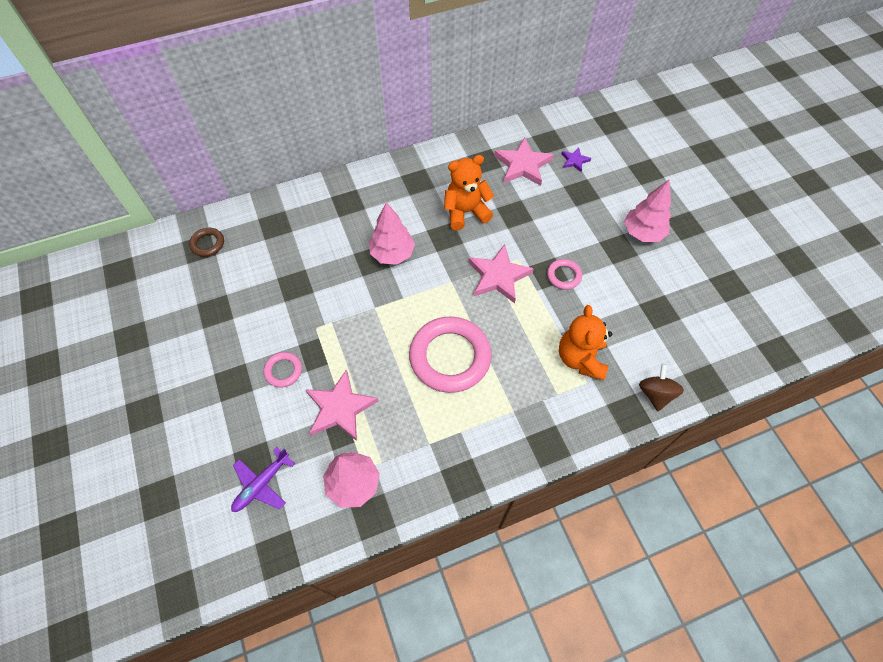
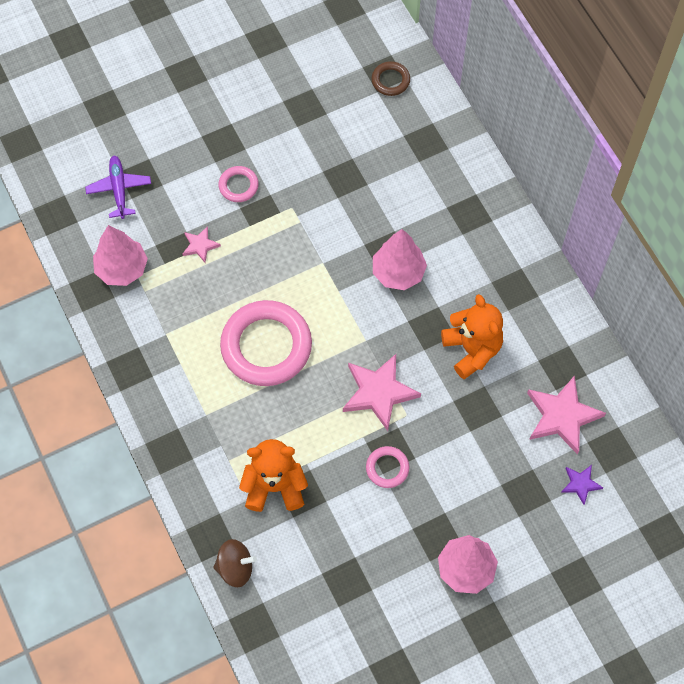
camera: 85 degrees right, 5 degrees up
(262, 484) = (119, 189): purple plane -> purple plane turned 45 degrees clockwise
(340, 408) = (200, 245): pink star -> pink star, size x0.51

